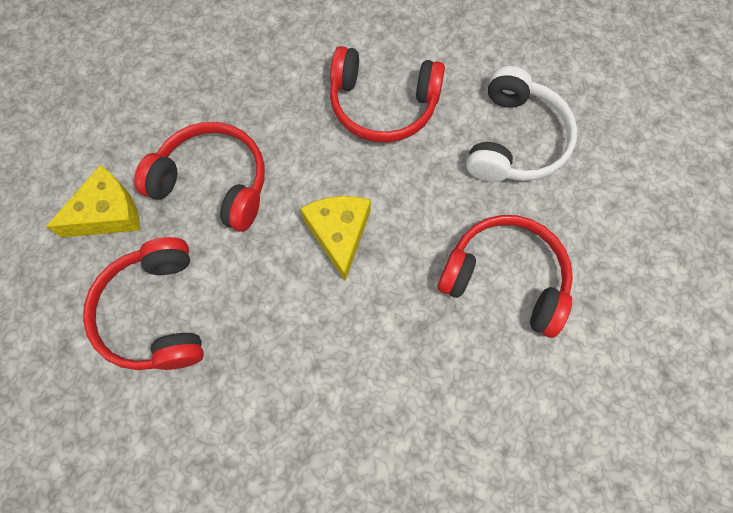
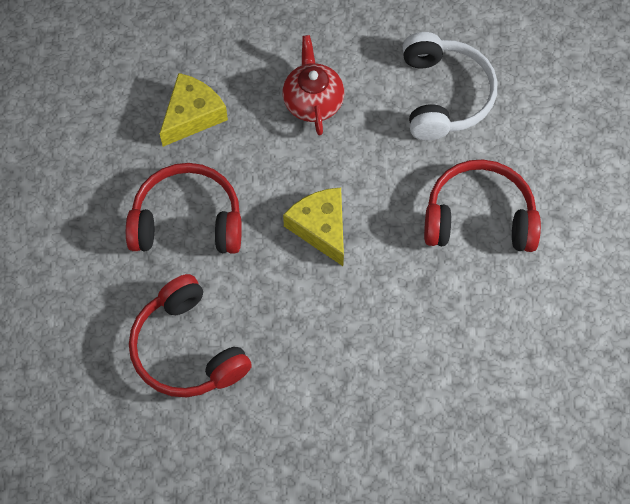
camera: 20 degrees left, 5 degrees down
(108, 213) = (102, 279): yellow cheese -> yellow cheese (192, 115)
(383, 105) = (313, 101): red headphones -> red teapot

